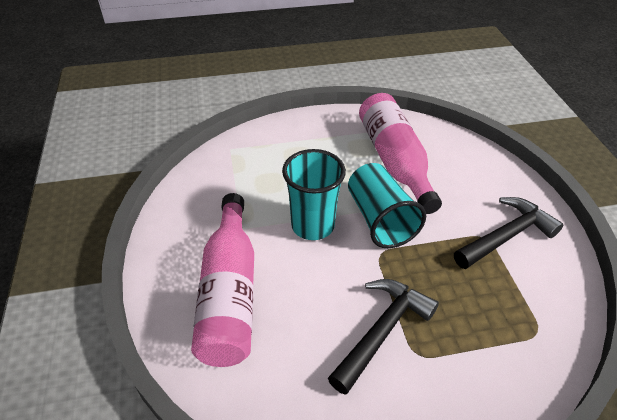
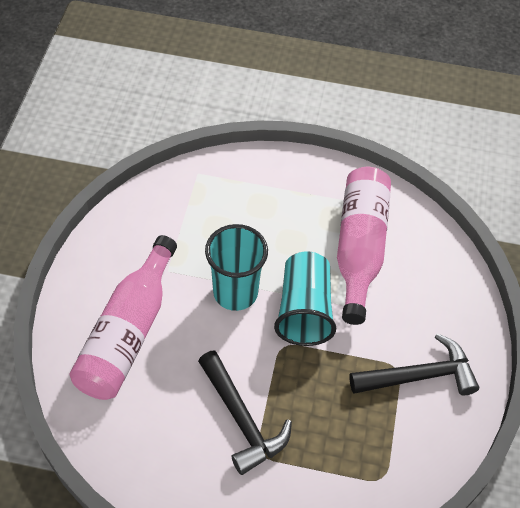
camera: 20 degrees right, 10 degrees up
(382, 330) = (242, 420): black hammer -> black hammer turned 90 degrees clockwise

